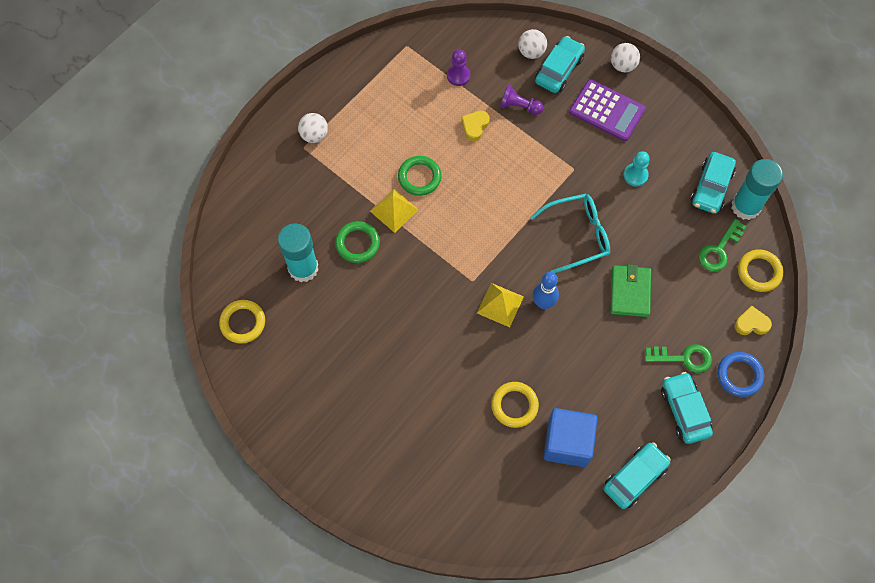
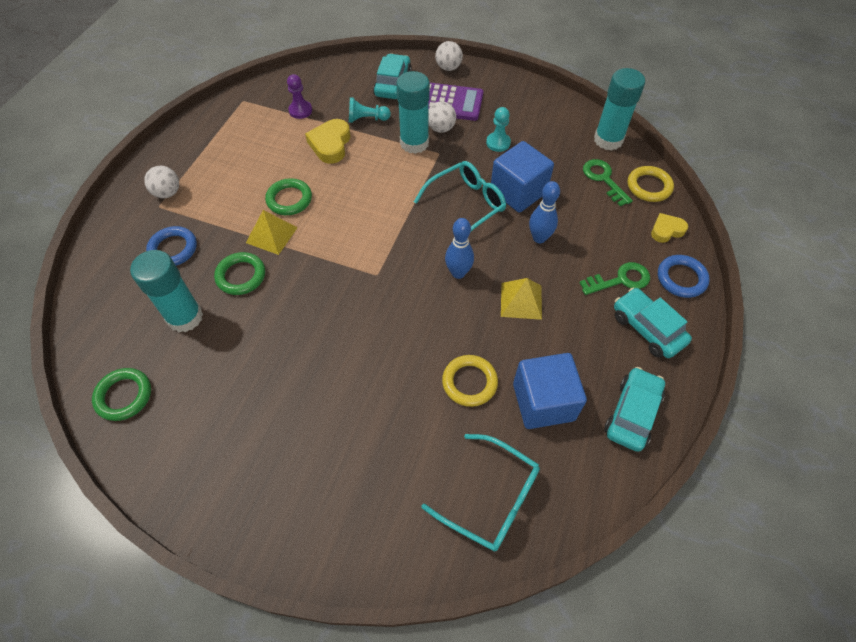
camera: 20 degrees left, 10 degrees down
(243, 323) = (124, 396): yellow ring -> green ring
(307, 197) = (173, 249): none -> blue ring
(475, 126) = (330, 144): yellow heart -> yellow heart, size x1.55
(495, 502) = (491, 498): none -> turquoise glasses
(500, 304) = (414, 288): yellow pyramid -> yellow pyramid (521, 300)
(519, 106) = (367, 119): purple pawn -> turquoise pawn
(531, 52) = (362, 78): white ball -> white ball (441, 128)
(554, 150) = (414, 143): none -> turquoise glue stick
(630, 292) = (539, 238): green wallet -> blue bowling pin
(631, 237) = (518, 192): none -> blue cube
(711, 187) = (570, 134): turquoise car -> none
(719, 250) = (603, 179): green key -> green key turned 135 degrees clockwise

